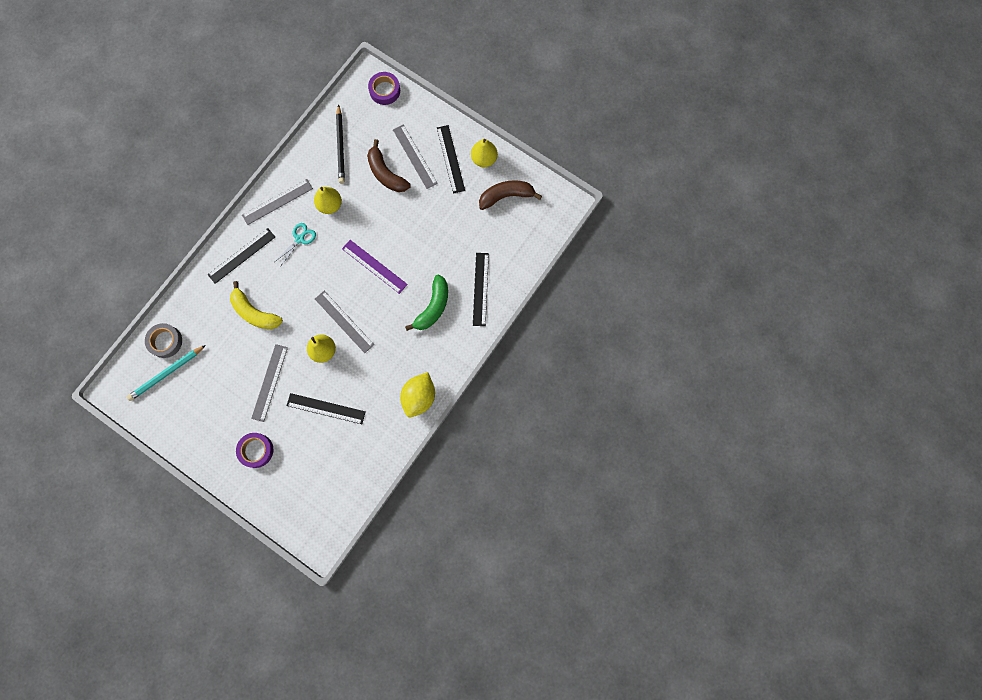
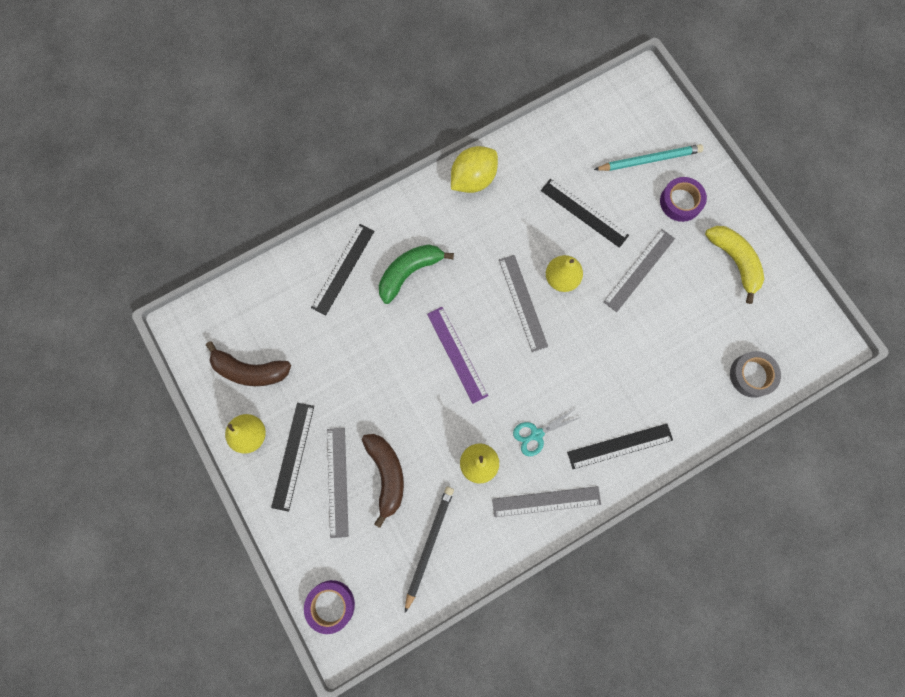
camera: 155 degrees left, 0 degrees up
(167, 373) = (761, 335): turquoise pencil -> turquoise pencil (649, 160)
(254, 313) = (628, 362): yellow banana -> yellow banana (734, 261)

